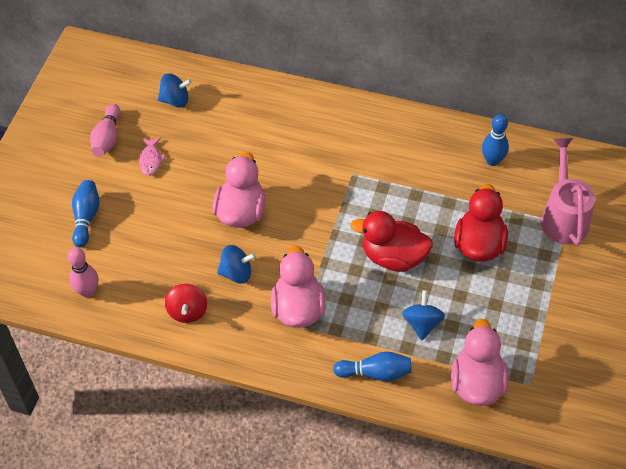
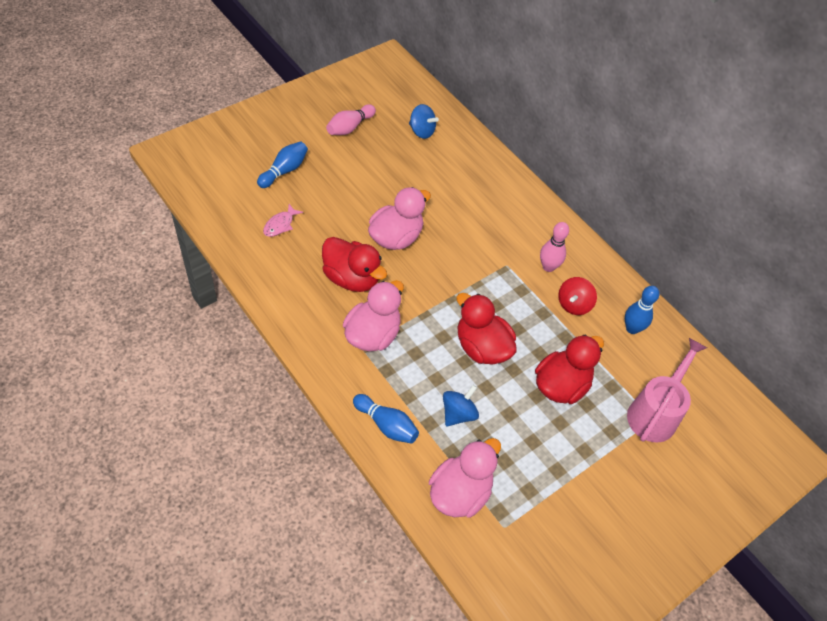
camera: 30 degrees right, 0 degrees up
(87, 291) = (237, 220): pink bowling pin -> pink bowling pin (548, 267)
(151, 160) = (365, 161): pink fish -> pink fish (280, 225)
(187, 311) = (291, 281): red spinning top -> red spinning top (574, 304)
(236, 273) = (352, 278): blue spinning top -> red duck

